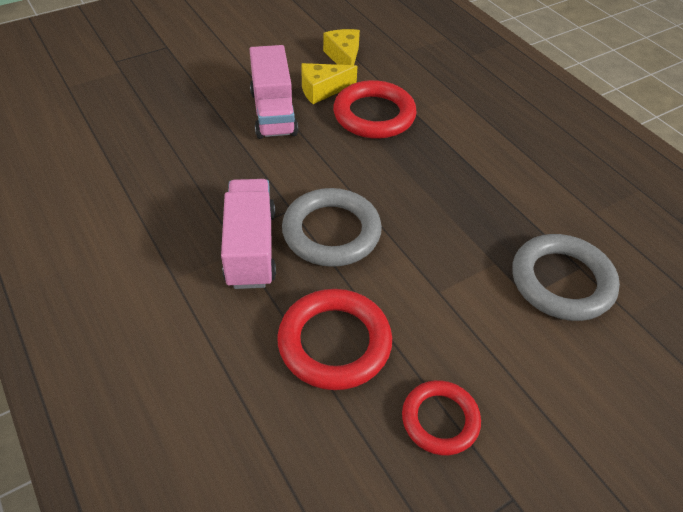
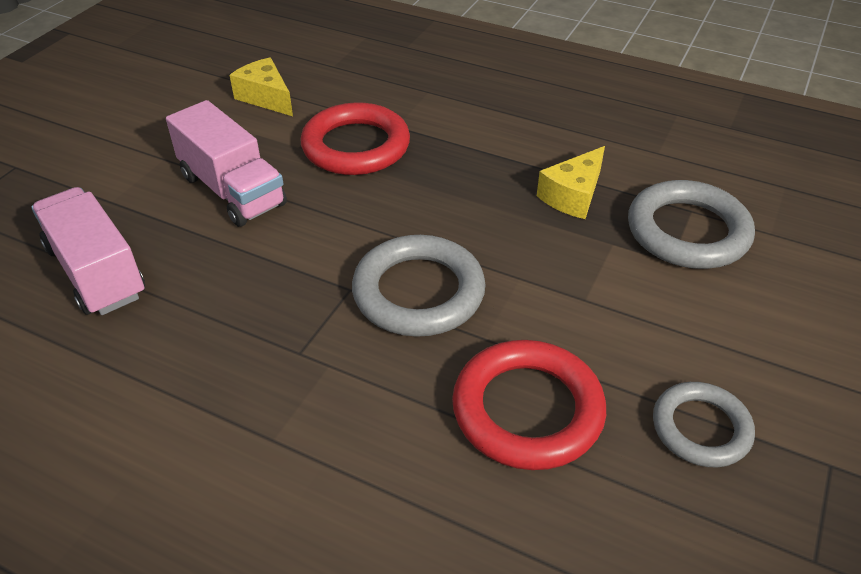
camera: 30 degrees left, 5 degrees down
(251, 248) = (340, 355): pink truck -> pink truck (96, 272)
(322, 90) = (271, 142): yellow cheese -> yellow cheese (573, 196)
(440, 420) = (701, 428): red ring -> grey ring

